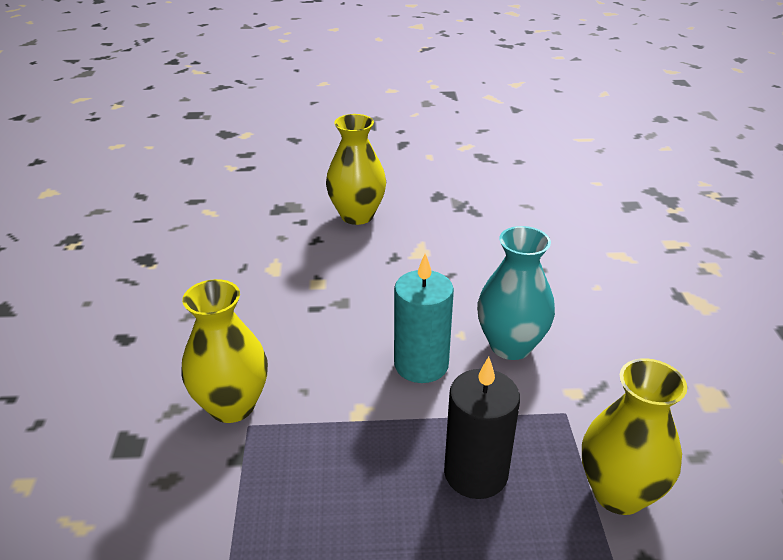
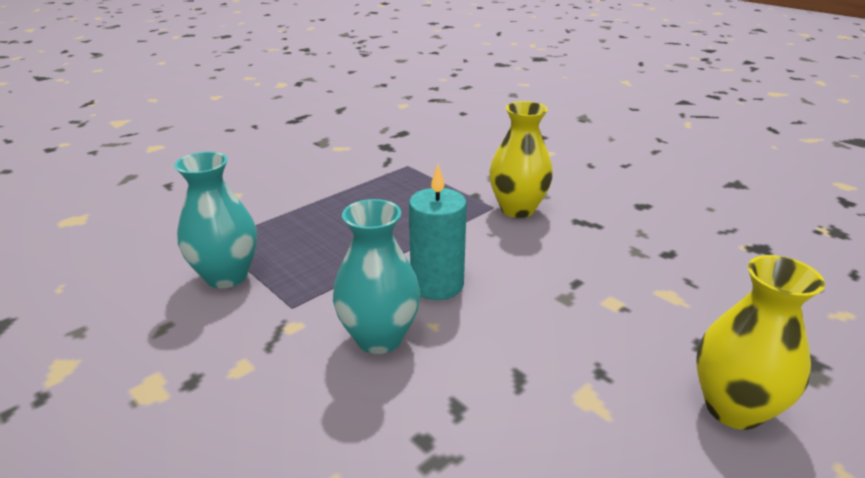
camera: 140 degrees right, 5 degrees down
(475, 473) = (332, 245): black candle -> none
(618, 493) = (227, 276): yellow vase -> turquoise vase

